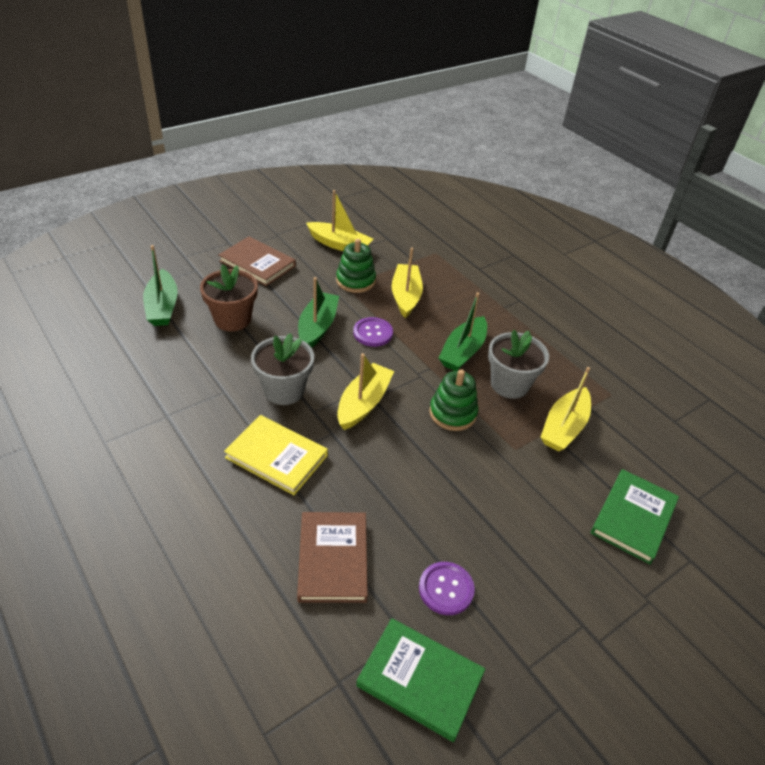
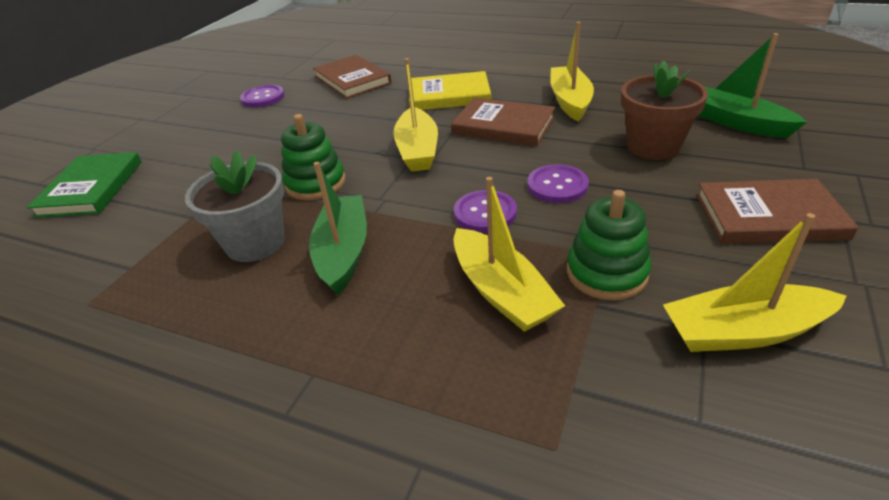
camera: 155 degrees right, 5 degrees down
(284, 390) = (503, 125): grey flower pot -> brown book
(317, 327) = (557, 185): green boat -> purple button
(420, 680) = (263, 71): green book -> none
(564, 427) = (169, 229): yellow boat -> yellow boat (570, 101)

